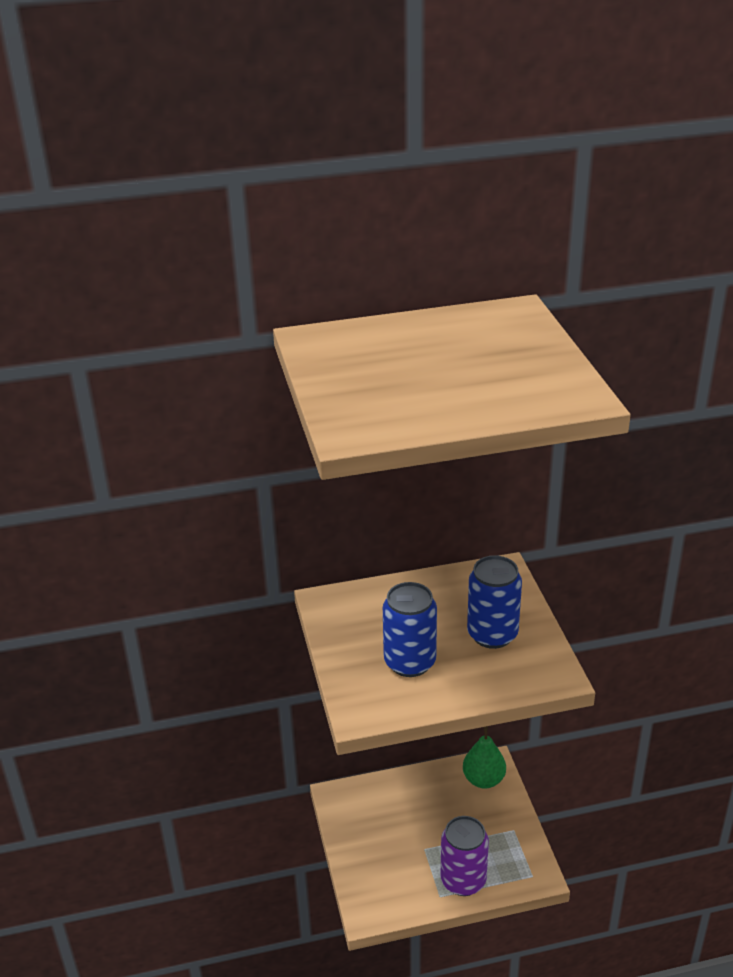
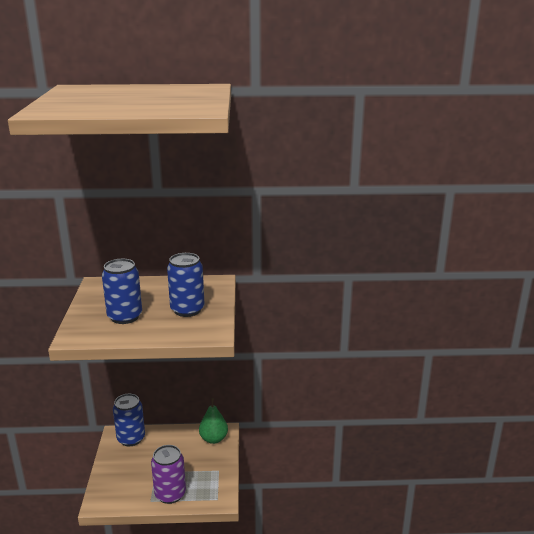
camera: 10 degrees right, 10 degrees down
(362, 800) = (131, 438): none -> blue can

